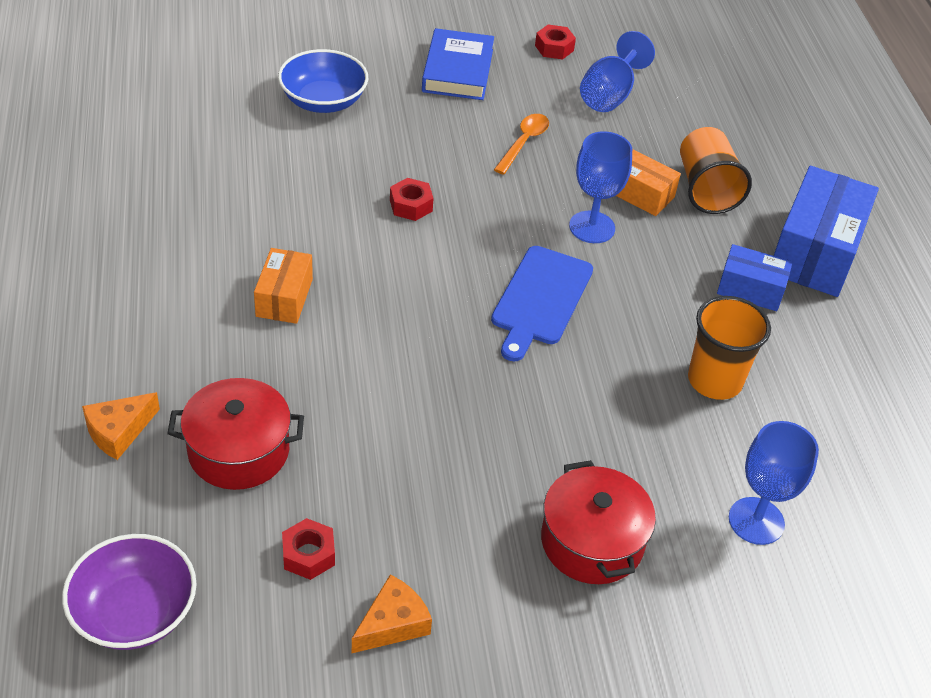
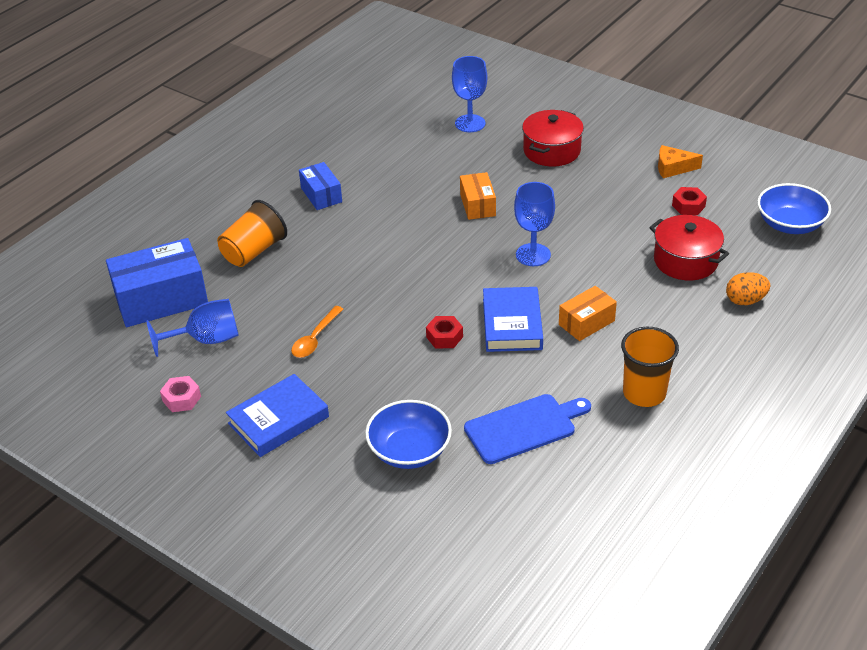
camera: 130 degrees left, 5 degrees down
(119, 431) = (745, 301): orange cheese -> orange egg
(135, 612) = (790, 224): purple bowl -> blue bowl
(360, 254) = (512, 324): none -> blue book
(523, 143) = (315, 338): orange spoon -> orange spoon turned 45 degrees counterclockwise
(540, 299) = (439, 247): blue cutting board -> blue cutting board (524, 427)
(554, 48) = (181, 399): red nut -> pink nut
(592, 227) = (354, 266): blue goblet -> blue goblet (533, 255)
(640, 194) = (296, 269): orange box -> orange box (477, 205)
(714, 380) = (406, 172): orange cup -> orange cup (644, 393)
(815, 252) = (256, 192): blue box -> blue box (161, 299)

